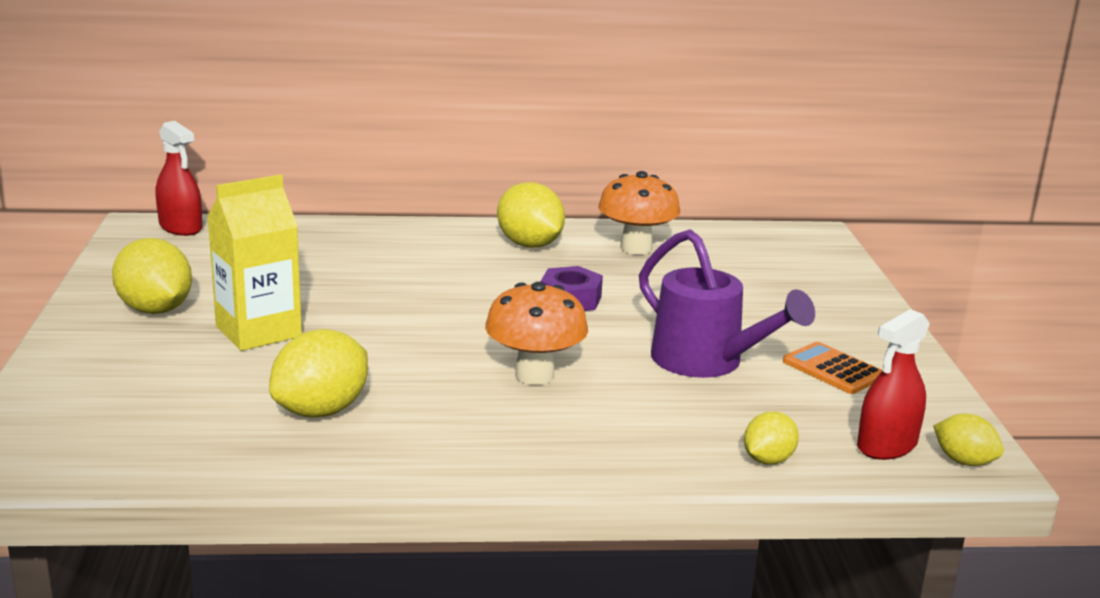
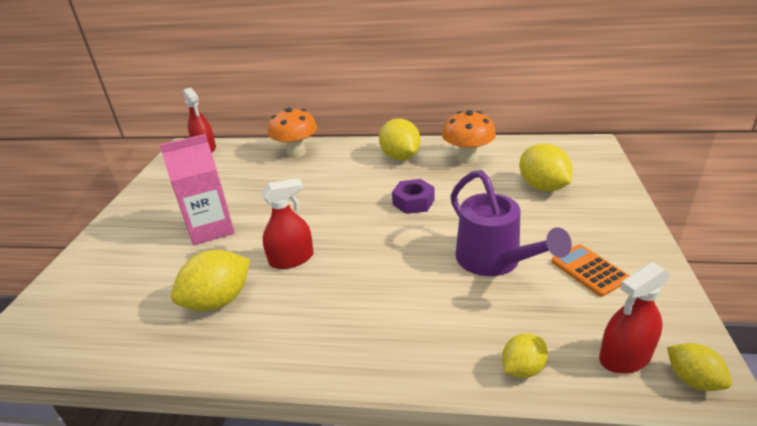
camera: 15 degrees right, 10 degrees up
(155, 310) = (161, 211): yellow lemon -> yellow lemon (542, 187)
(258, 331) = (211, 229): yellow carton -> pink carton
(410, 364) = (291, 259): none -> red spray bottle
(534, 375) = (369, 271): orange mushroom -> orange mushroom (296, 153)

